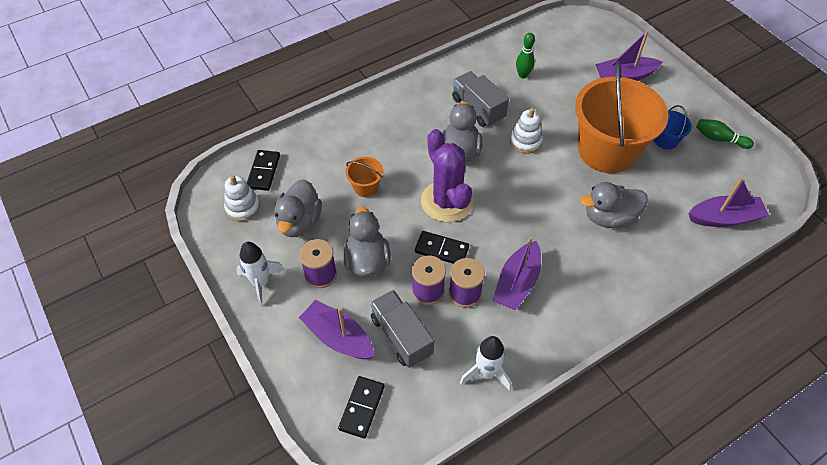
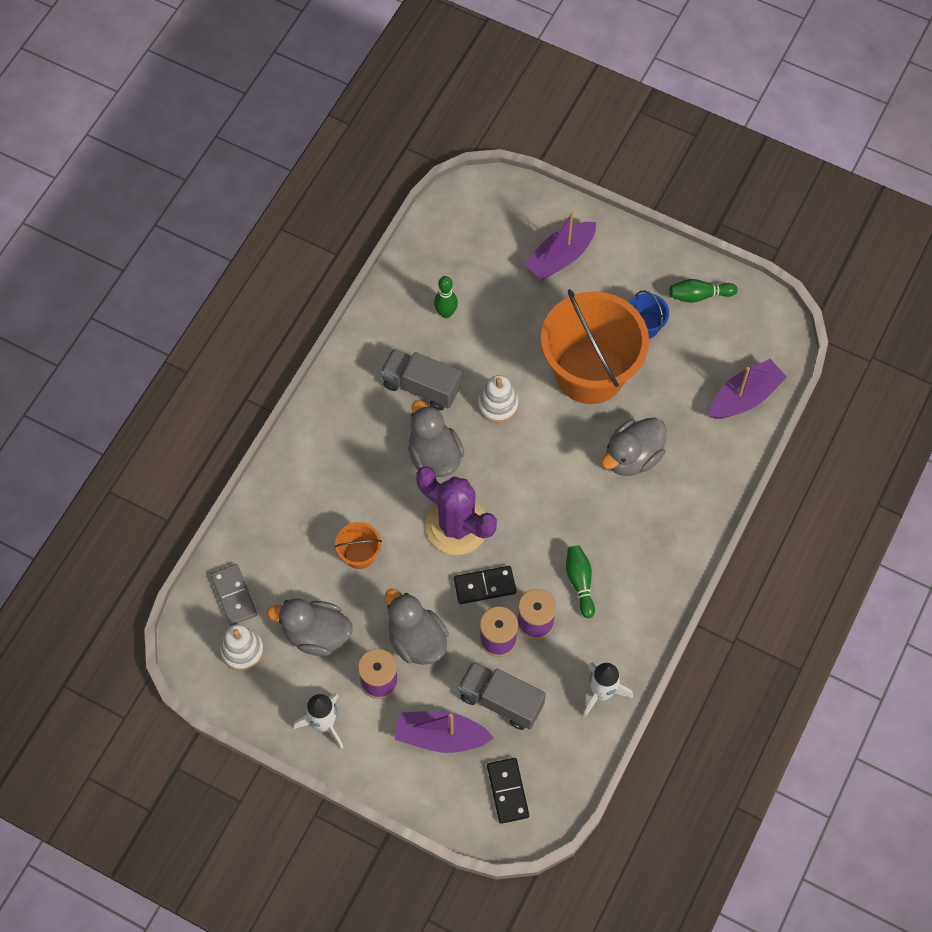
camera: 30 degrees left, 10 degrees up
(264, 171) = (234, 595): black domino -> grey domino
(299, 222) = (316, 634): grey duck -> grey duck turned 120 degrees clockwise
(517, 283) = (580, 582): purple boat -> green bowling pin

